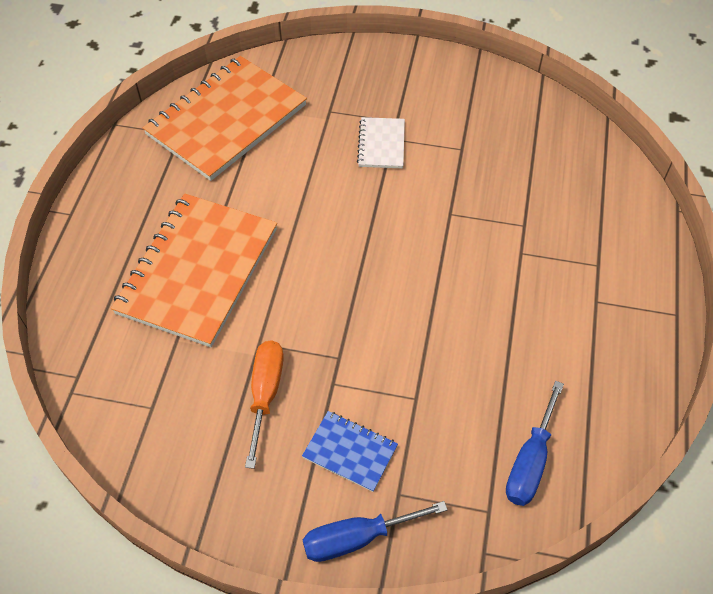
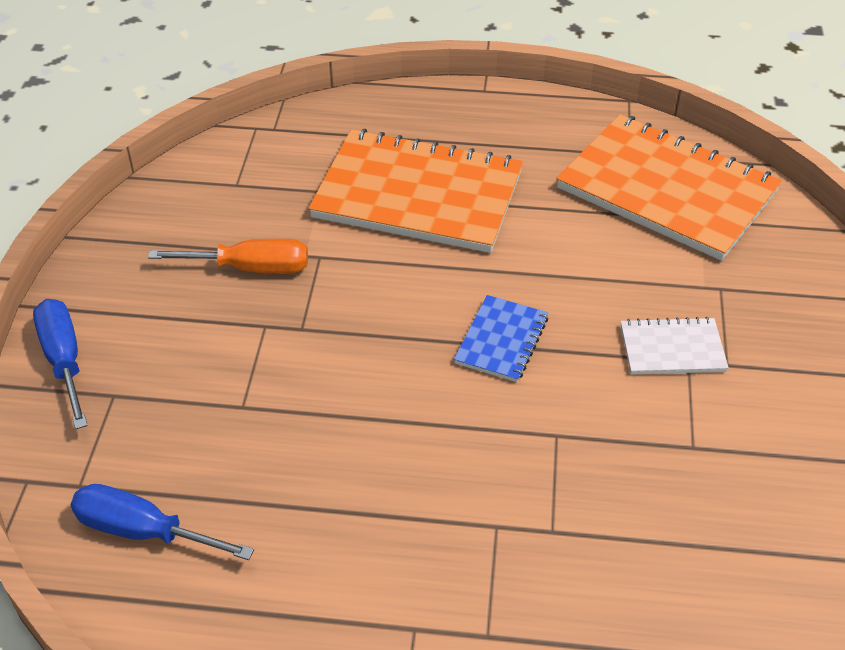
camera: 85 degrees right, 10 degrees down
(350, 452) = (171, 347): blue notebook -> blue notebook (501, 340)

